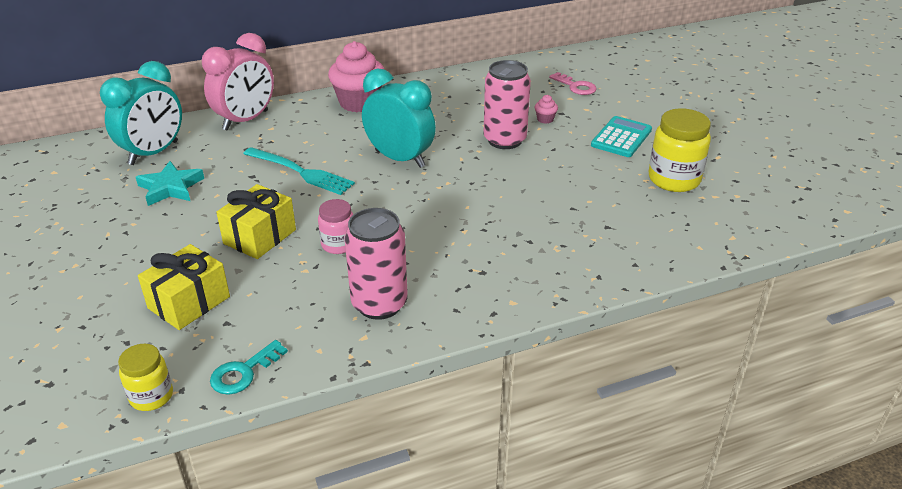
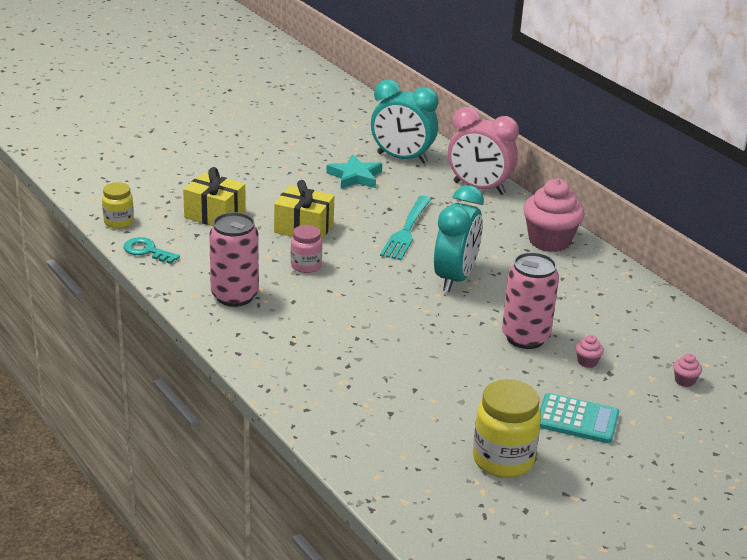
camera: 75 degrees right, 5 degrees down
(576, 86) = (684, 381): pink key -> pink cupcake

